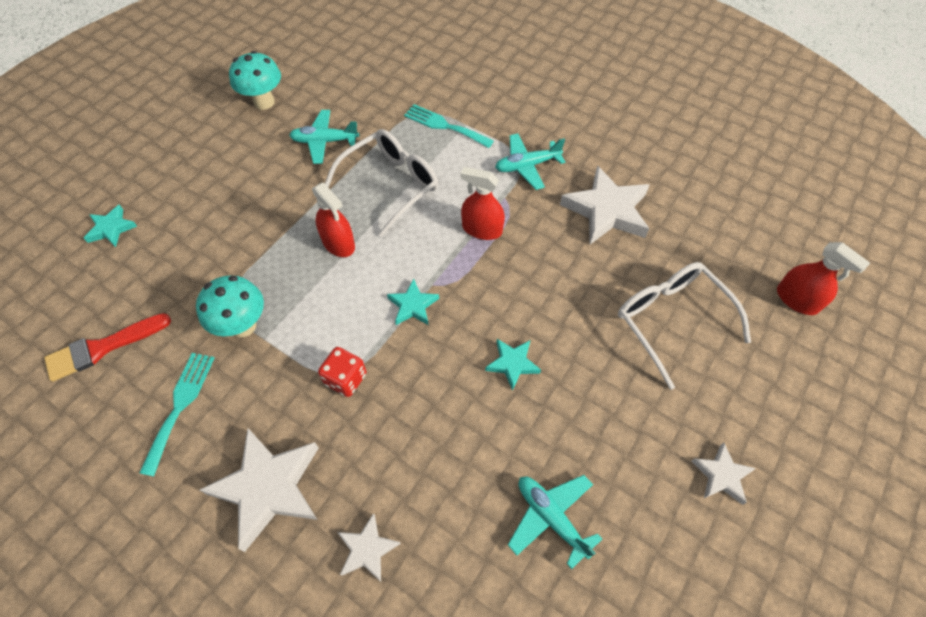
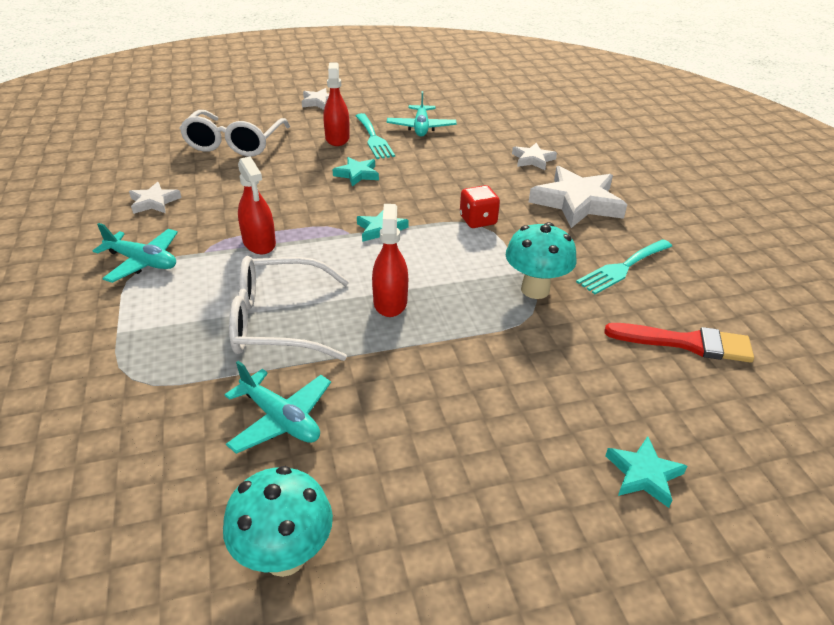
camera: 140 degrees left, 20 degrees down
(444, 126) = (137, 346): turquoise fork -> turquoise fork (373, 138)
(606, 210) = (154, 202): white star -> white star, size x0.52
(797, 300) = (154, 118): red spray bottle -> red spray bottle (337, 138)

